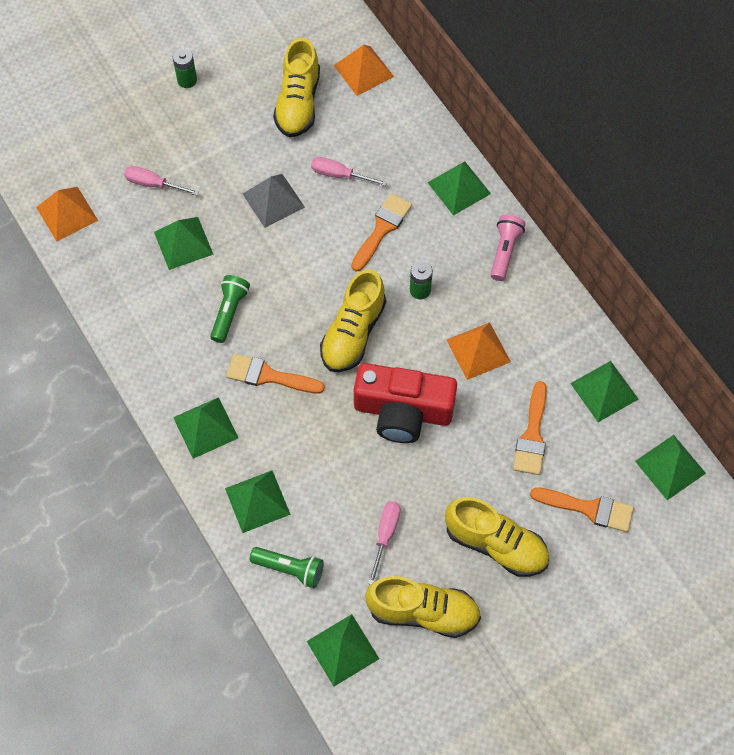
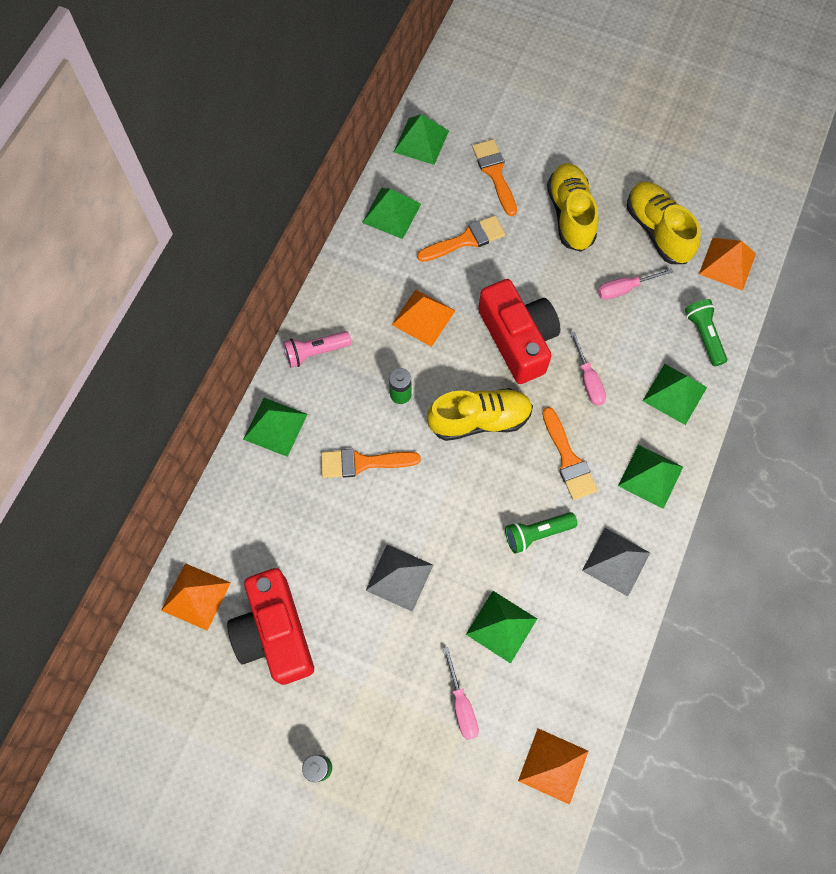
camera: 125 degrees left, 5 degrees up
(163, 352) = (616, 561): none -> grey pyramid
(298, 103) = (275, 632): yellow shoe -> red camera
(339, 175) = (331, 537): pink screwdriver -> pink screwdriver (588, 380)
(342, 650) = (727, 263): green pyramid -> orange pyramid

